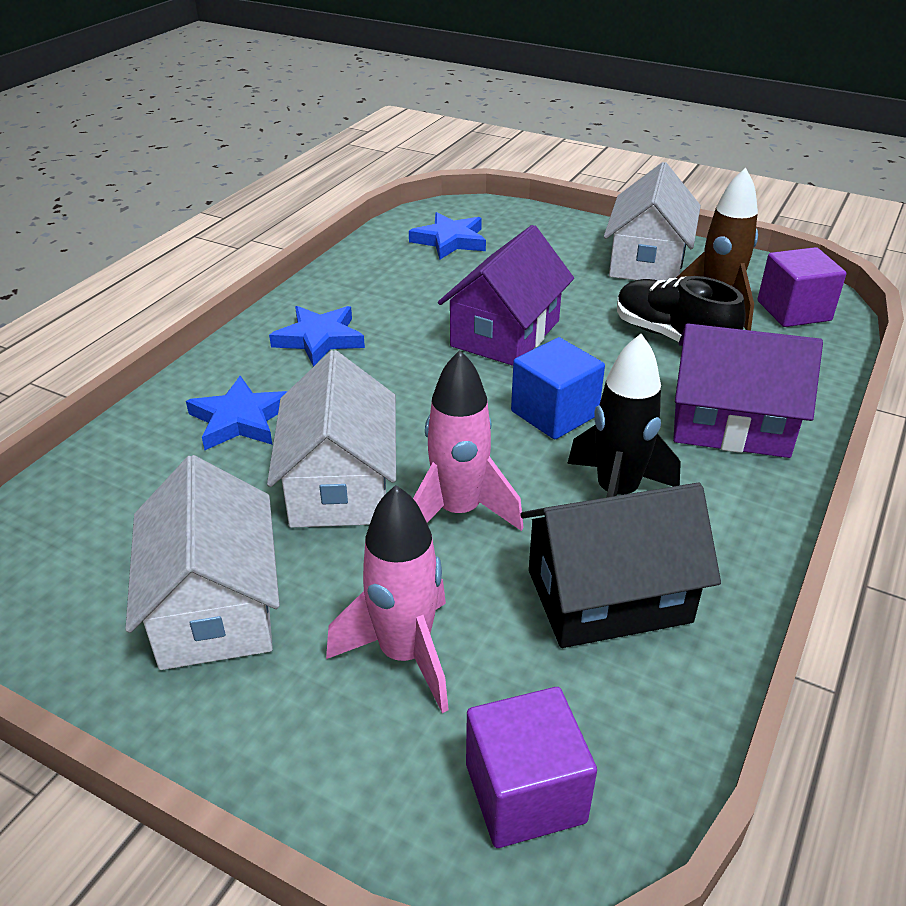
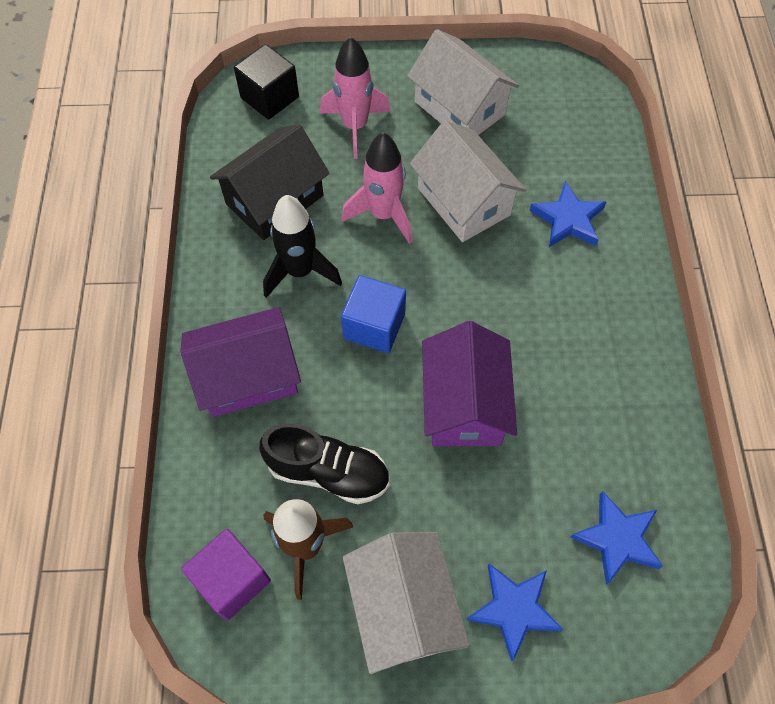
camera: 150 degrees right, 25 degrees up
(319, 339) = (595, 322): blue star -> blue star (513, 609)
(525, 793) = (269, 97): purple cube -> black cube

